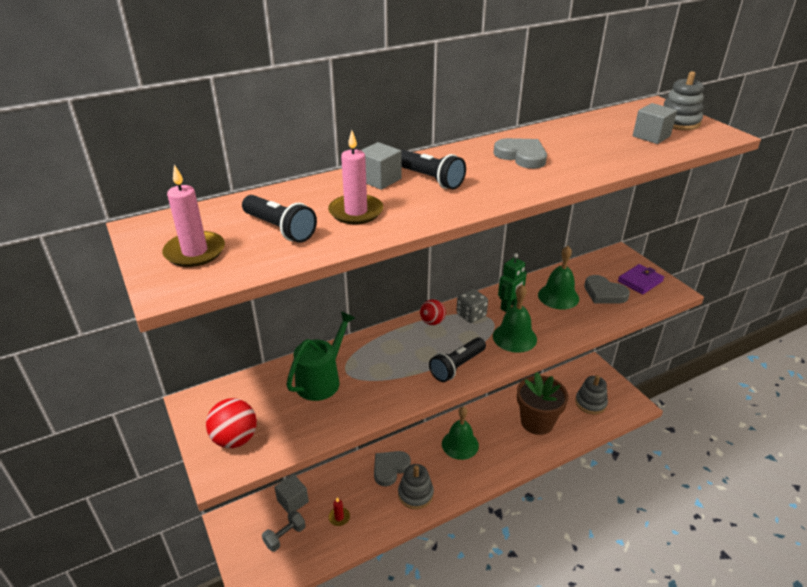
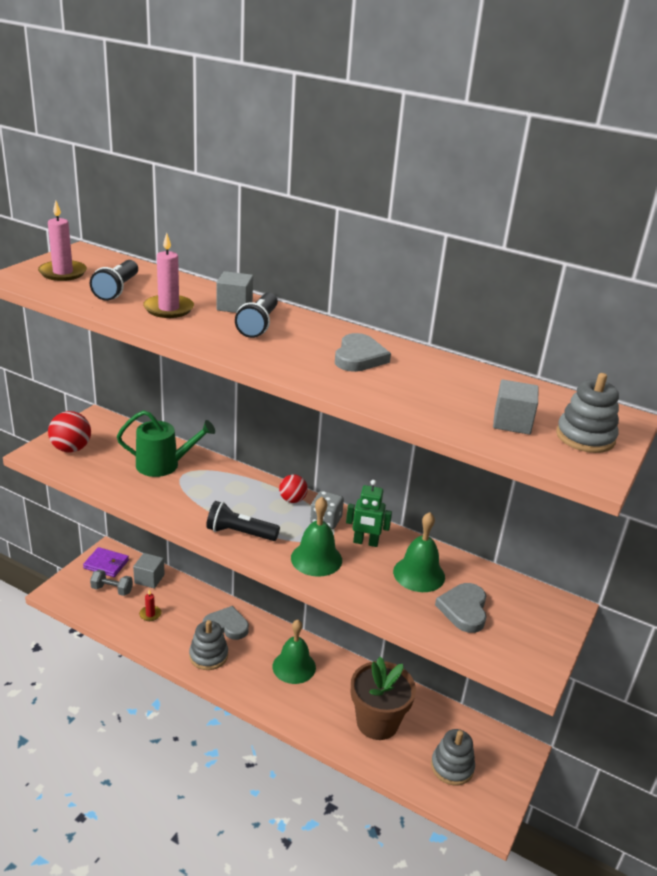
camera: 55 degrees right, 5 degrees down
(640, 281) = (523, 637): purple wallet -> purple wallet (106, 564)

